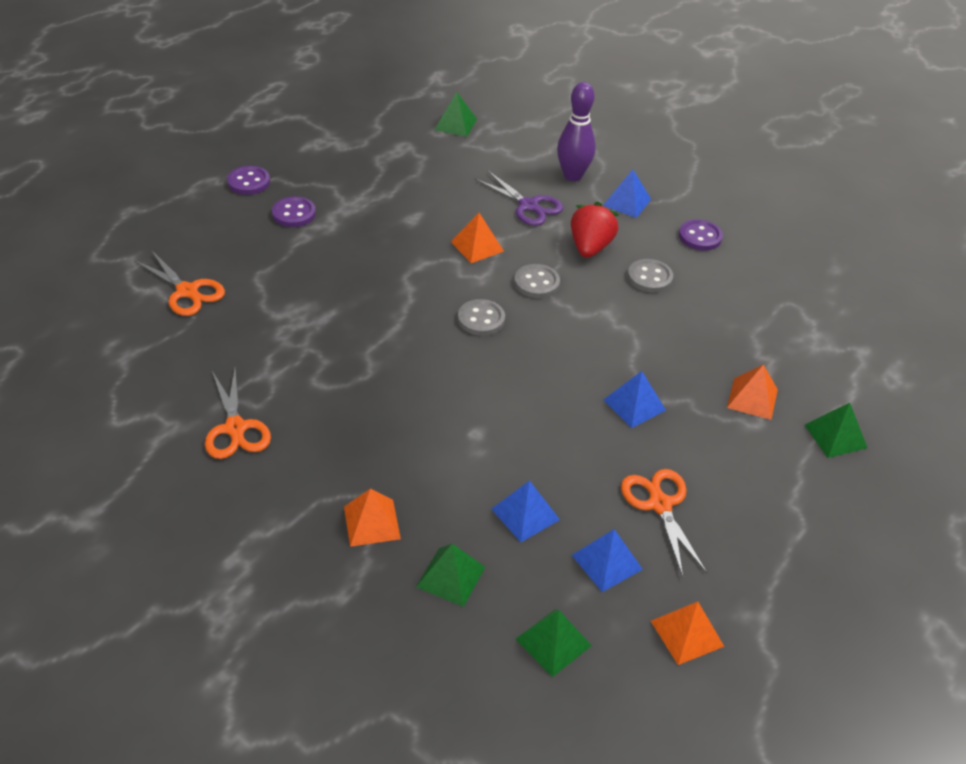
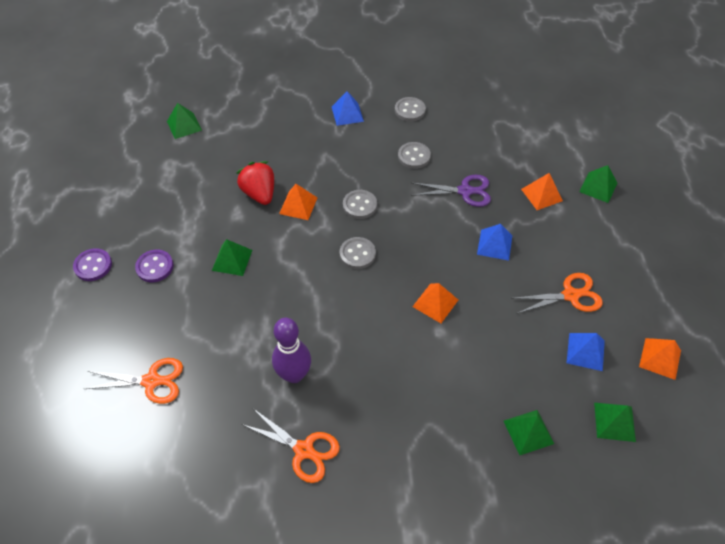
camera: 40 degrees left, 10 degrees up
(362, 250) = (232, 260): none -> green pyramid
(372, 522) = (452, 438): orange pyramid -> orange pyramid (435, 303)
(525, 514) = (519, 359): blue pyramid -> none
(529, 206) = (296, 155): purple scissors -> purple scissors (465, 191)
(572, 176) = (297, 116): purple bowling pin -> purple bowling pin (294, 375)
(590, 247) = (361, 159): red strawberry -> red strawberry (259, 193)
(659, 504) = (570, 295): orange scissors -> orange scissors turned 135 degrees clockwise
(700, 237) = (410, 110): purple button -> grey button

